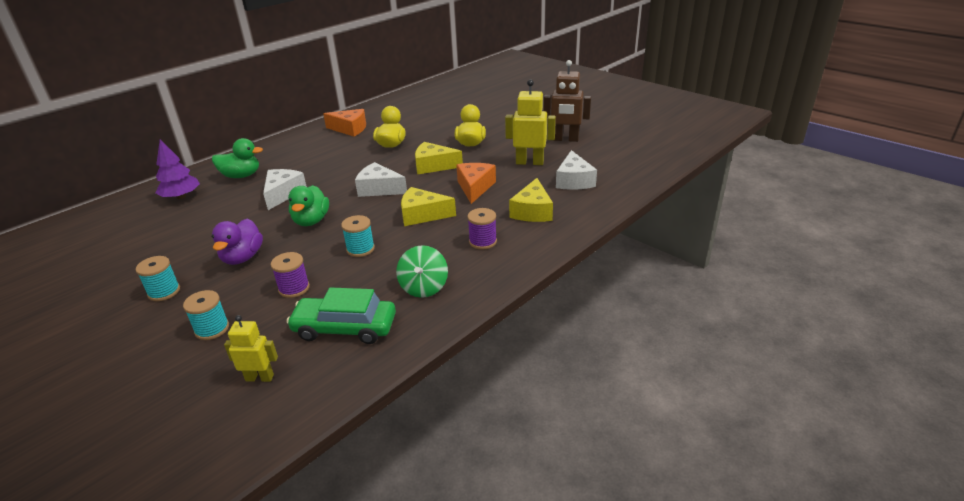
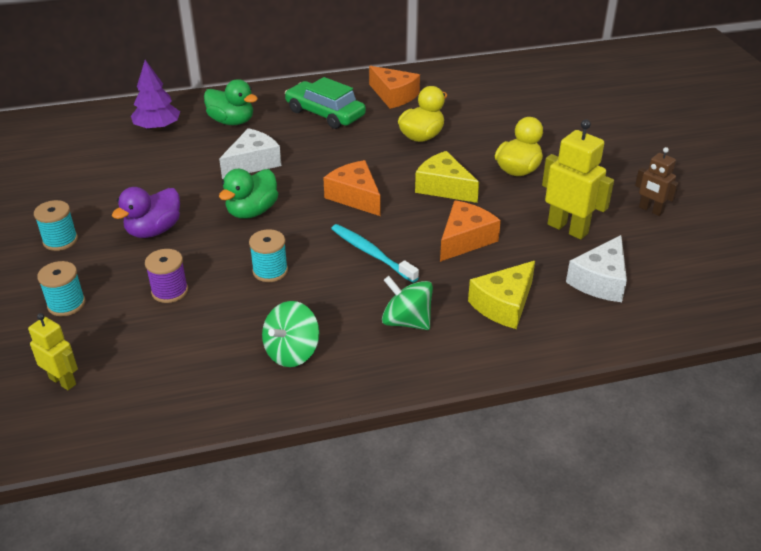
camera: 30 degrees right, 5 degrees up
(345, 328) = (177, 363): green car -> green car (325, 114)
(379, 189) = (355, 197): white cheese -> orange cheese
(422, 215) = (372, 254): yellow cheese -> turquoise toothbrush
(483, 241) = (406, 321): purple spool -> green spinning top
(565, 139) = (650, 210): brown robot -> brown robot, size x0.60

